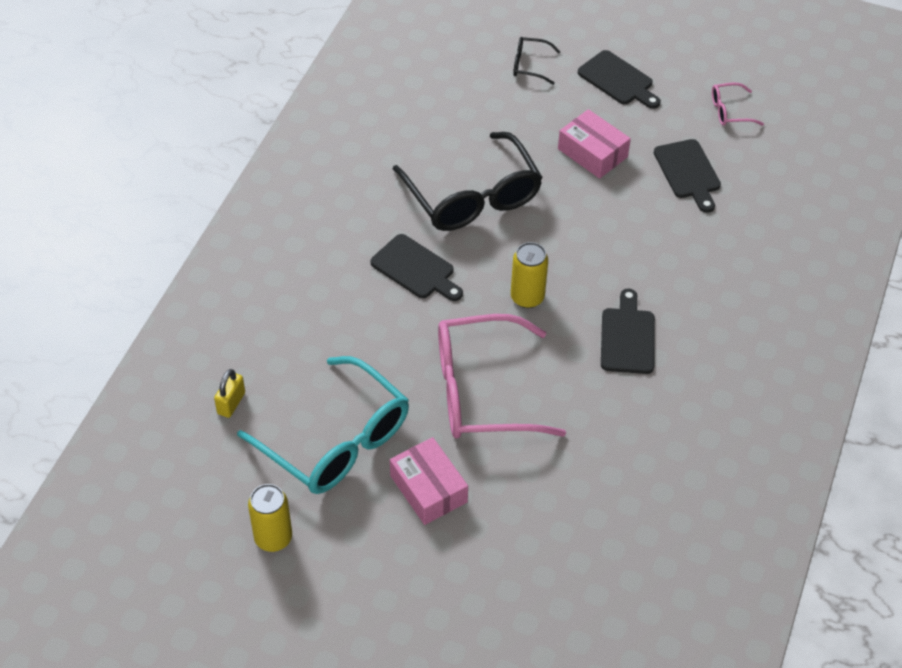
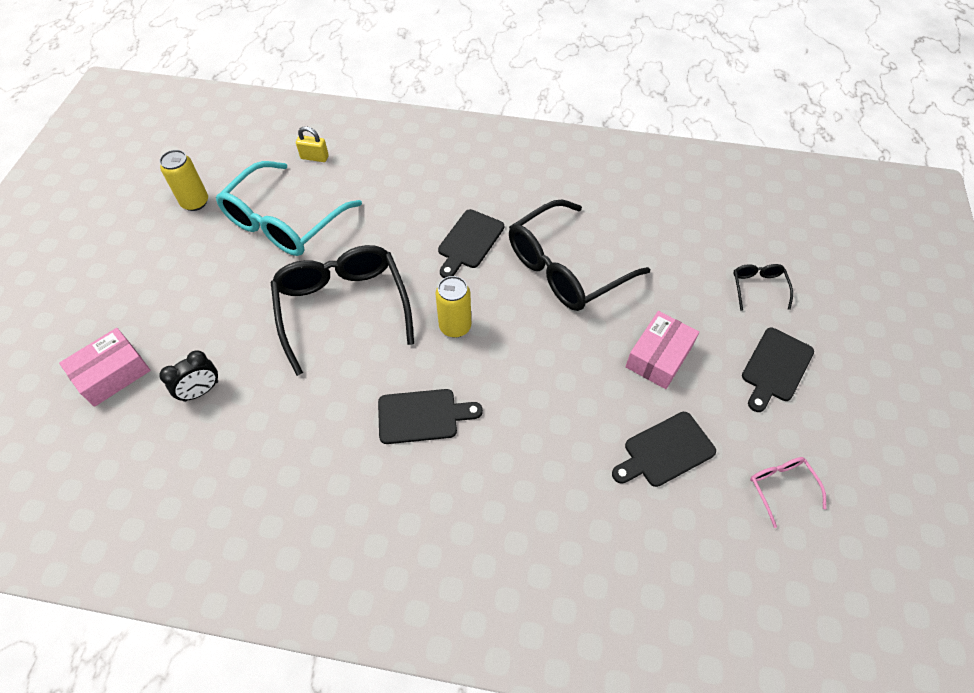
camera: 80 degrees right, 5 degrees up
(428, 489) = (239, 287): pink box -> pink box (112, 374)
(481, 391) = (342, 307): pink glasses -> black glasses
(567, 526) = (201, 391): none -> black clock

